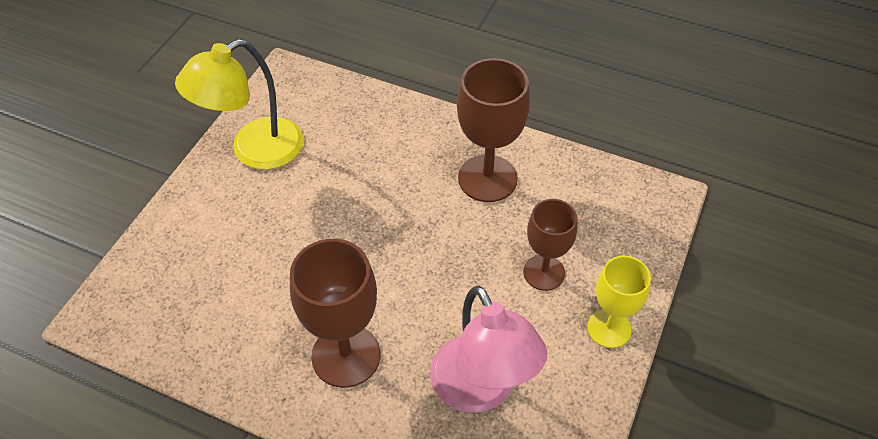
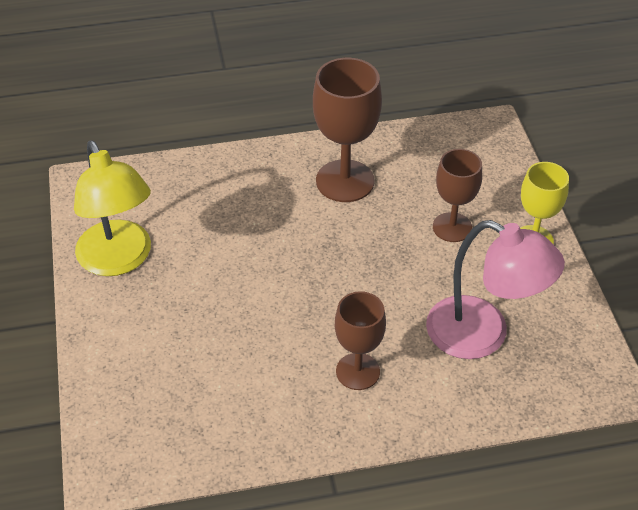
camera: 35 degrees left, 5 degrees down
(254, 151) = (119, 260): yellow lamp -> yellow lamp turned 45 degrees counterclockwise
(346, 356) = (358, 371): brown goblet -> brown goblet, size x0.65

